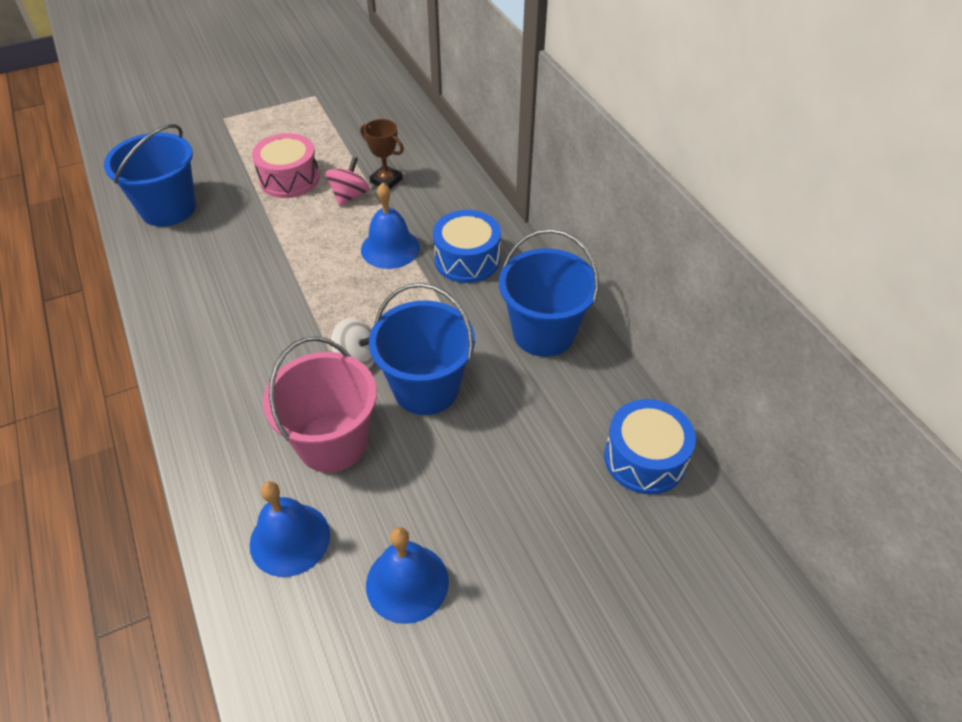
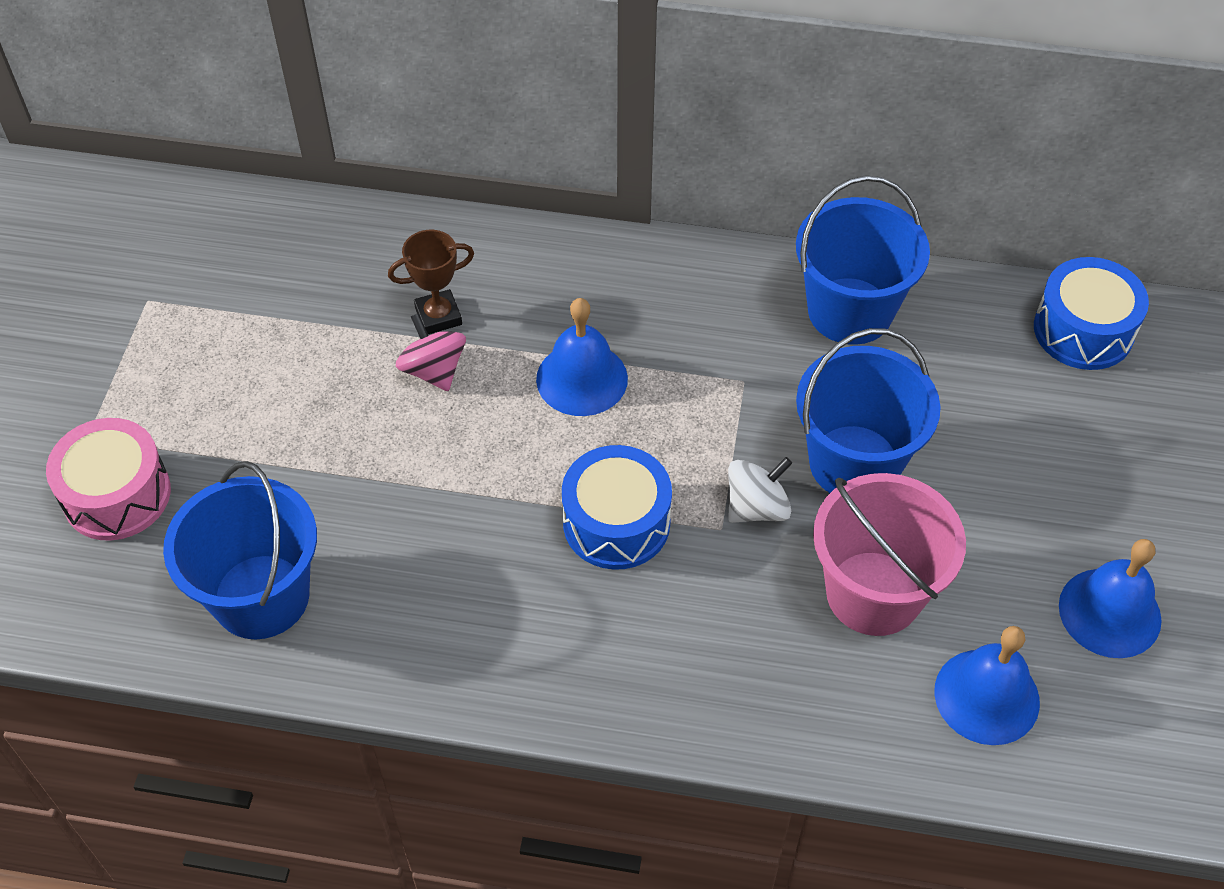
camera: 55 degrees left, 5 degrees up
(289, 179) = (329, 420): pink drum -> pink drum (117, 495)
(467, 259) = (670, 314): blue drum -> blue drum (616, 523)

